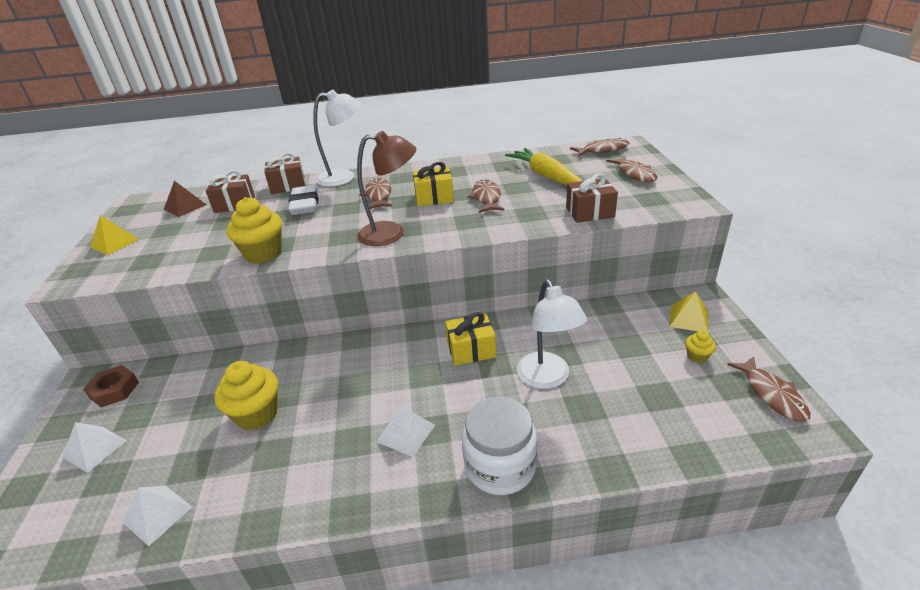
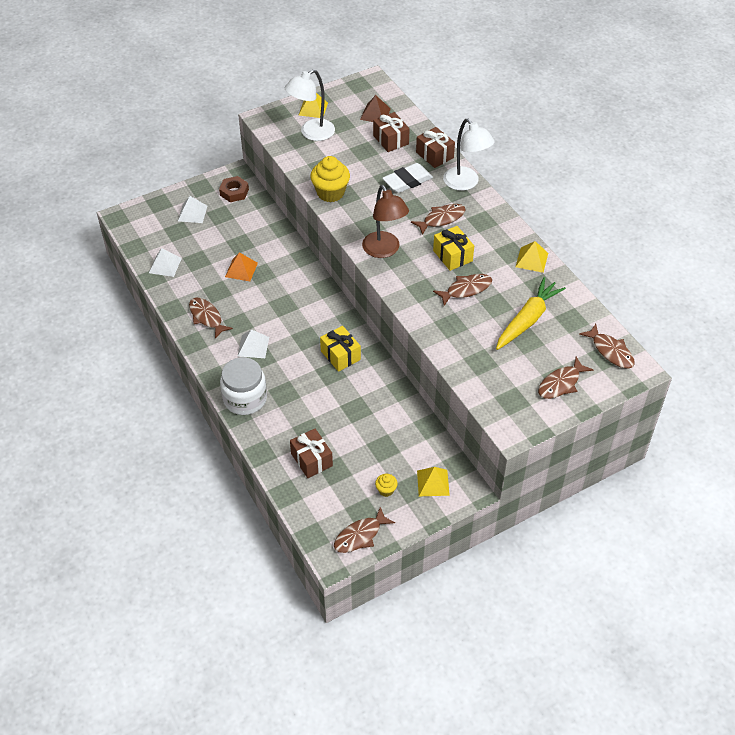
camera: 65 degrees right, 15 degrees up
(257, 414) = (241, 269): yellow cupcake -> orange pyramid
(312, 479) = (207, 317): none -> brown fish
(471, 164) = (532, 260): none -> yellow pyramid
(547, 378) = (328, 405): white lamp -> white lamp (311, 133)
(590, 212) = (467, 362): brown gift -> brown gift (311, 460)

